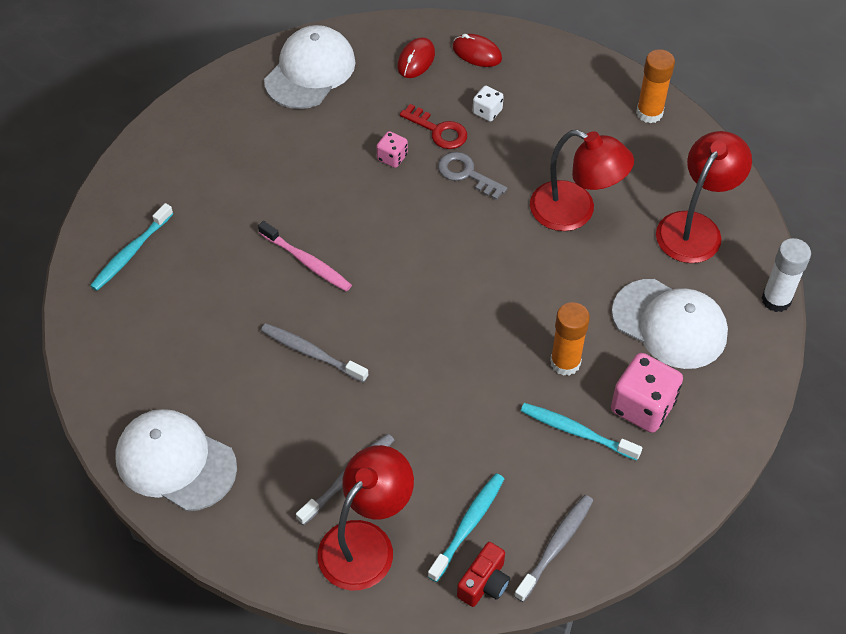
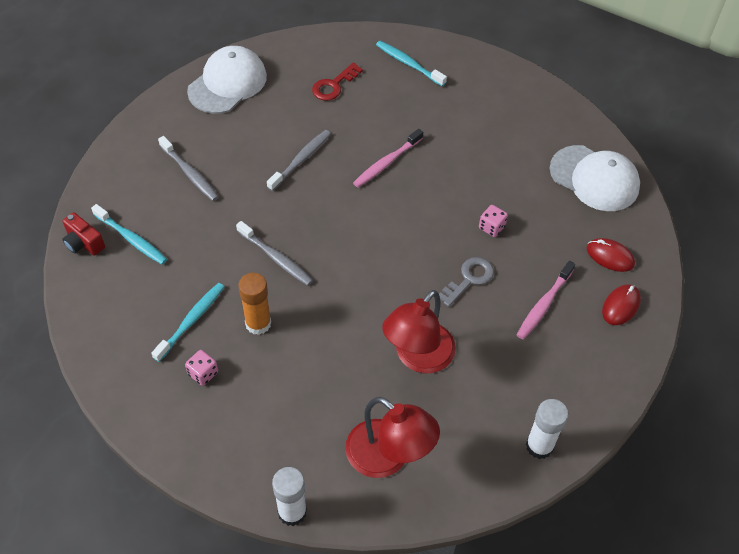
camera: 95 degrees right, 0 degrees up
(366, 542) = (137, 179): red lamp -> none
(439, 131) = (521, 264): red key -> red key (333, 85)
(487, 112) = (544, 304): white dice -> pink toothbrush
(555, 546) = (98, 291): grey toothbrush -> grey toothbrush (276, 258)
(642, 406) = (203, 373): pink dice -> pink dice, size x0.52
(649, 113) = (539, 446): orange glue stick -> white glue stick
(669, 324) = (281, 411): white cap -> none

